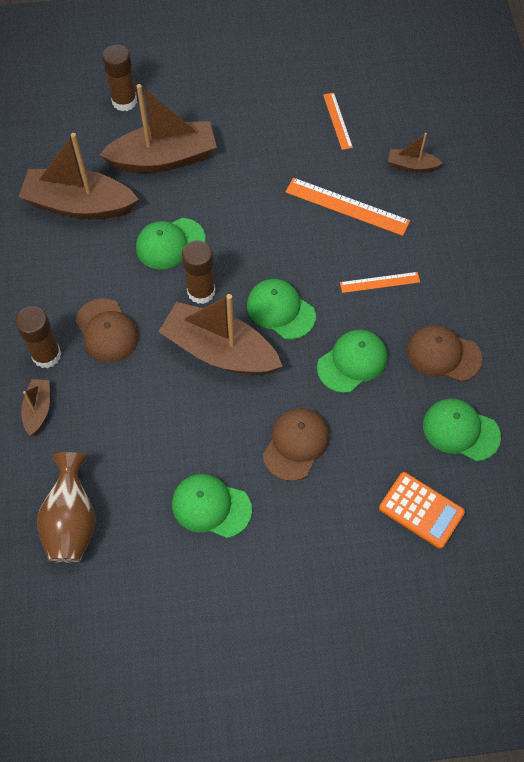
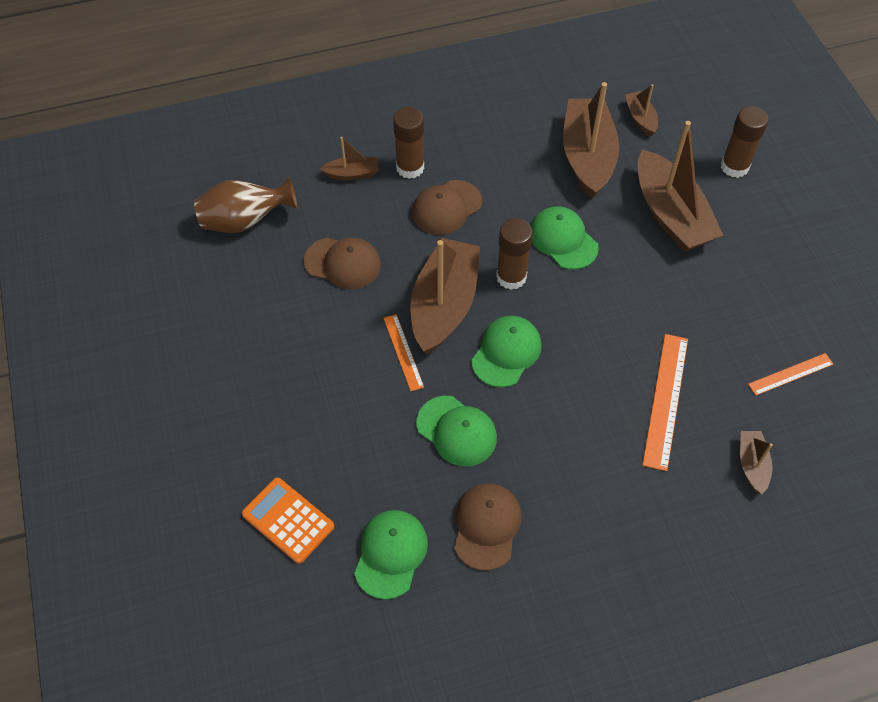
camera: 80 degrees right, 5 degrees down
(47, 154) = (640, 118): none -> brown boat
(211, 506) = (271, 326): green cap -> none
(296, 444) = (348, 390): brown cap -> brown cap (343, 263)
(380, 282) = (569, 447): orange ruler -> orange ruler (403, 352)
(421, 510) = (288, 520): orange calculator -> orange calculator turned 105 degrees clockwise

